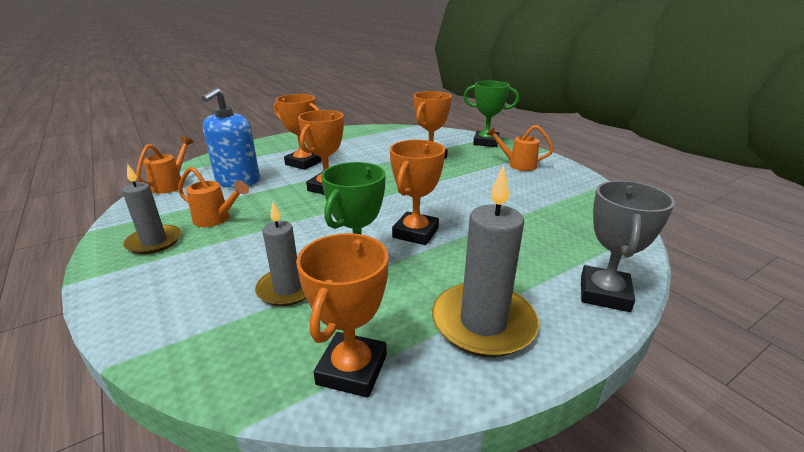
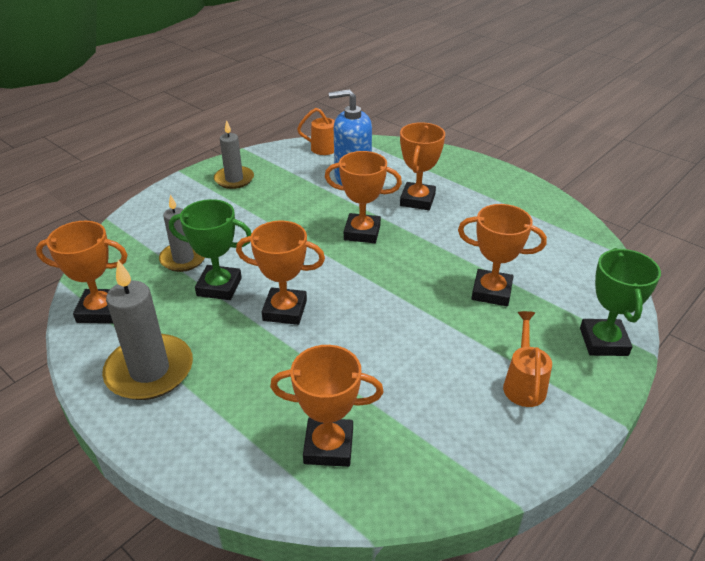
camera: 75 degrees right, 10 degrees up
(216, 219) = (275, 192): orange watering can -> none
(578, 231) = (328, 446): none -> orange trophy
(604, 293) = (199, 458): grey trophy -> none

